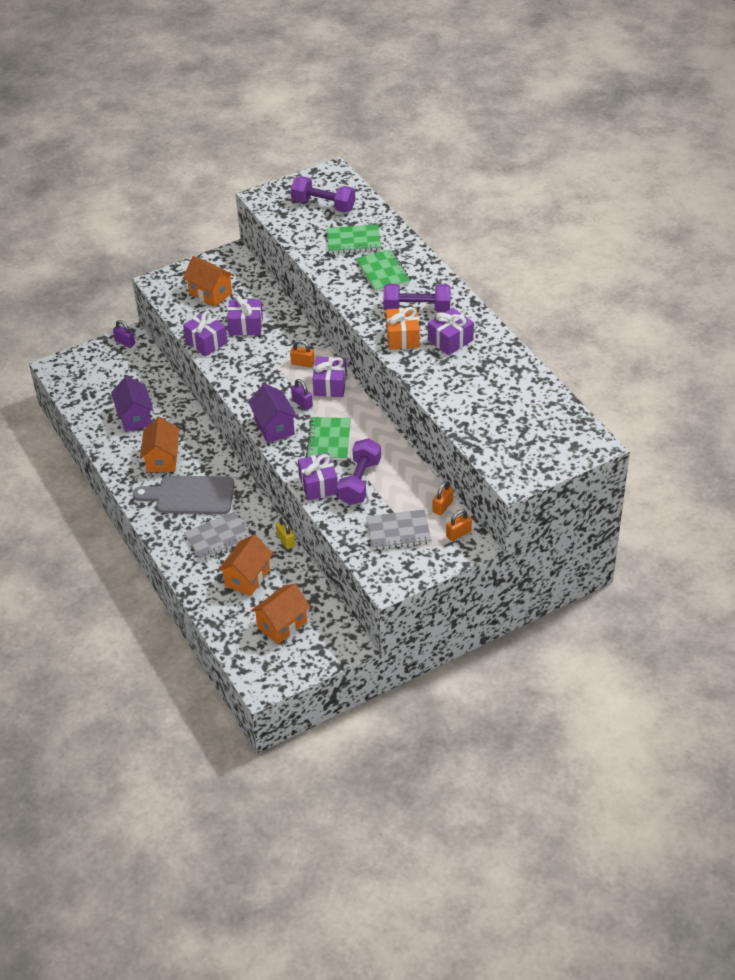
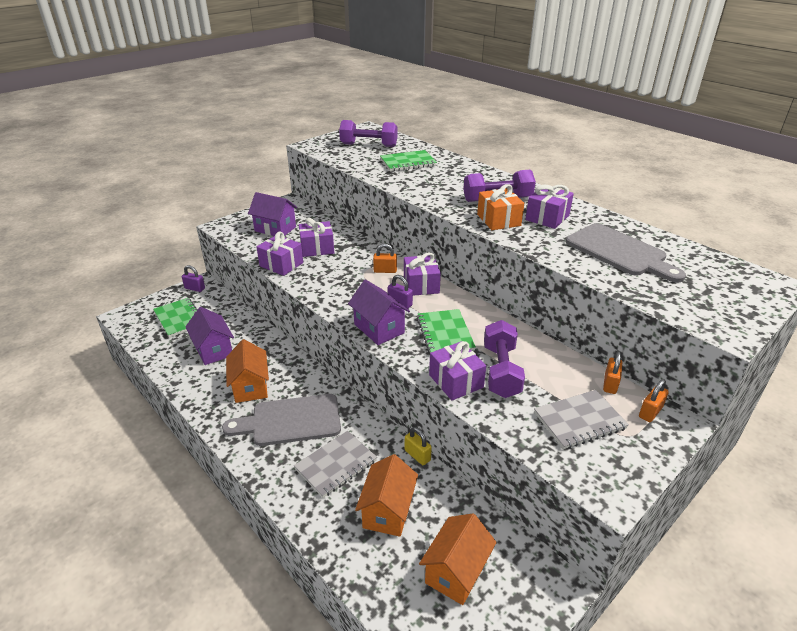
camera: 15 degrees left, 10 degrees down
(210, 293) = (275, 229): orange house -> purple house
(383, 272) = (447, 179): green notebook -> green notebook (179, 319)
(488, 391) = (619, 252): none -> grey cutting board

